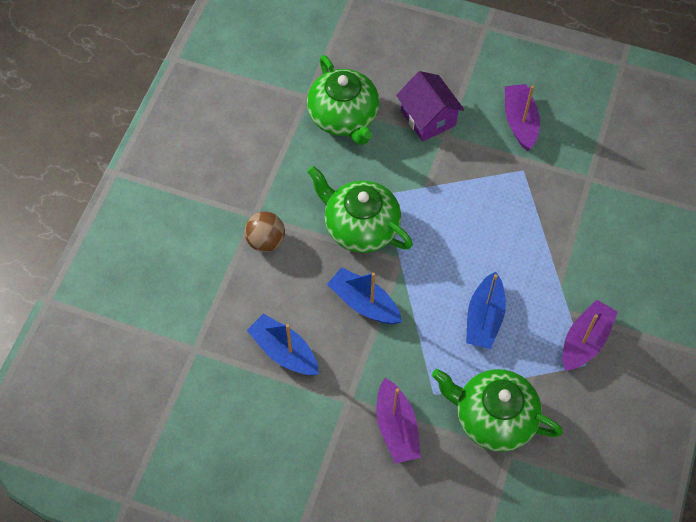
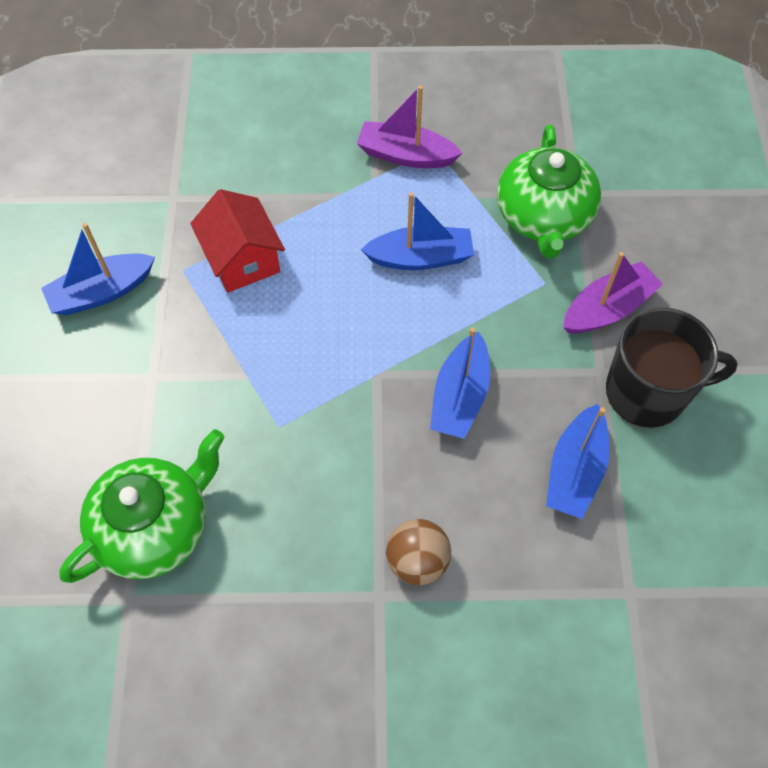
camera: 110 degrees left, 0 degrees up
(320, 424) = (648, 391): none -> black mug
(360, 227) = (344, 439): green teapot -> none
(428, 118) = (125, 408): purple house -> none
(520, 122) = (102, 292): purple boat -> blue boat
(520, 206) = (242, 259): none -> red house

